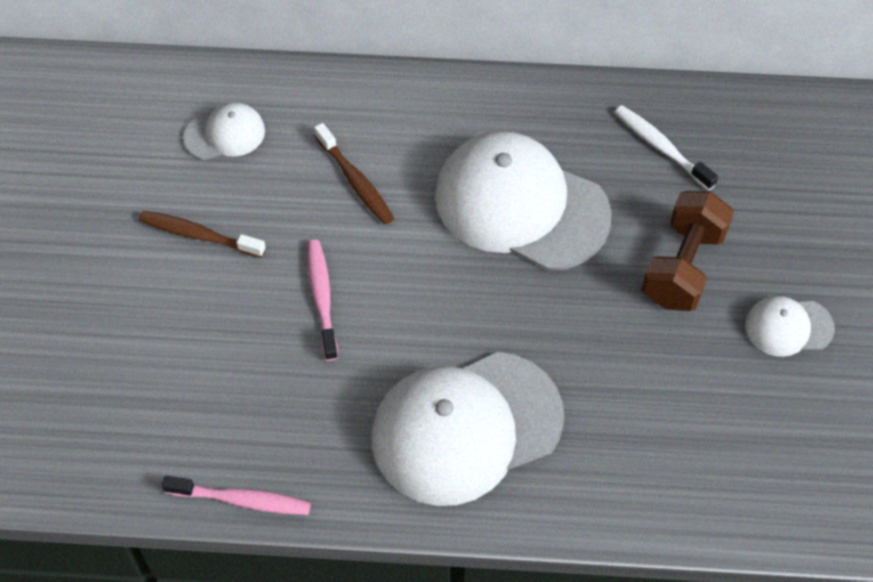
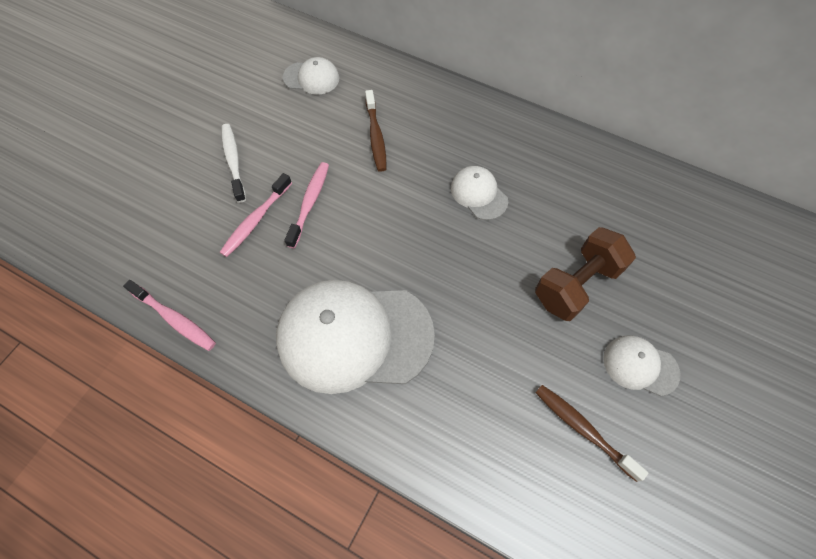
camera: 25 degrees right, 5 degrees up
(198, 235) = (257, 133): brown toothbrush -> brown toothbrush (583, 429)
(267, 345) = (256, 220): none -> pink toothbrush
(521, 205) = (478, 194): white cap -> white cap, size x0.46
(661, 147) = (601, 192): white toothbrush -> white toothbrush (233, 161)

